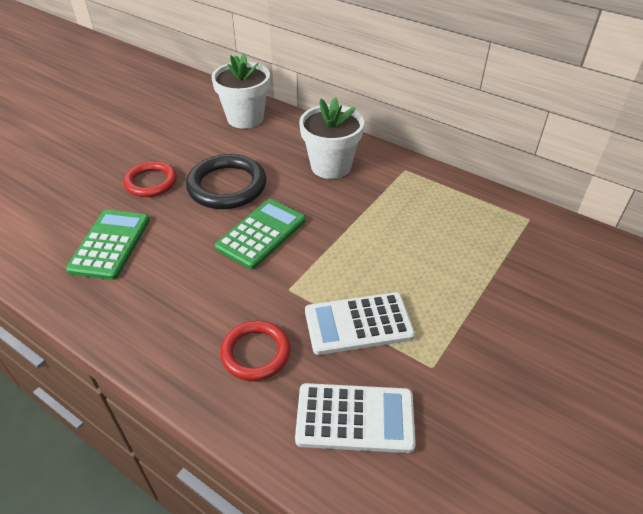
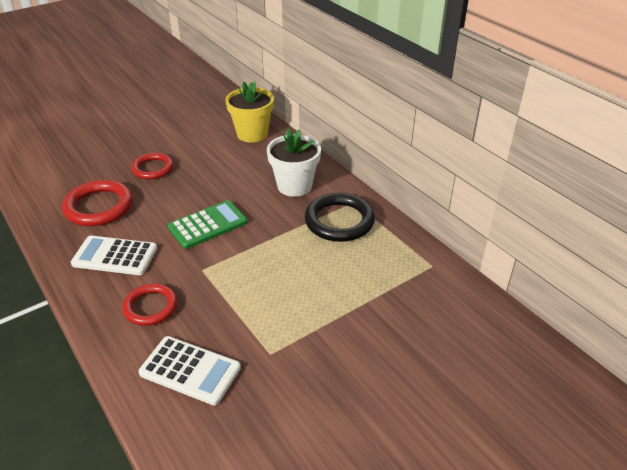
camera: 20 degrees right, 5 degrees down
(110, 244) = (99, 207): green calculator -> red ring
(227, 186) = (205, 183): black ring -> black ring (339, 221)
(245, 118) = (252, 134): white flower pot -> yellow flower pot
(358, 324) = (236, 308): white calculator -> white calculator (115, 256)

